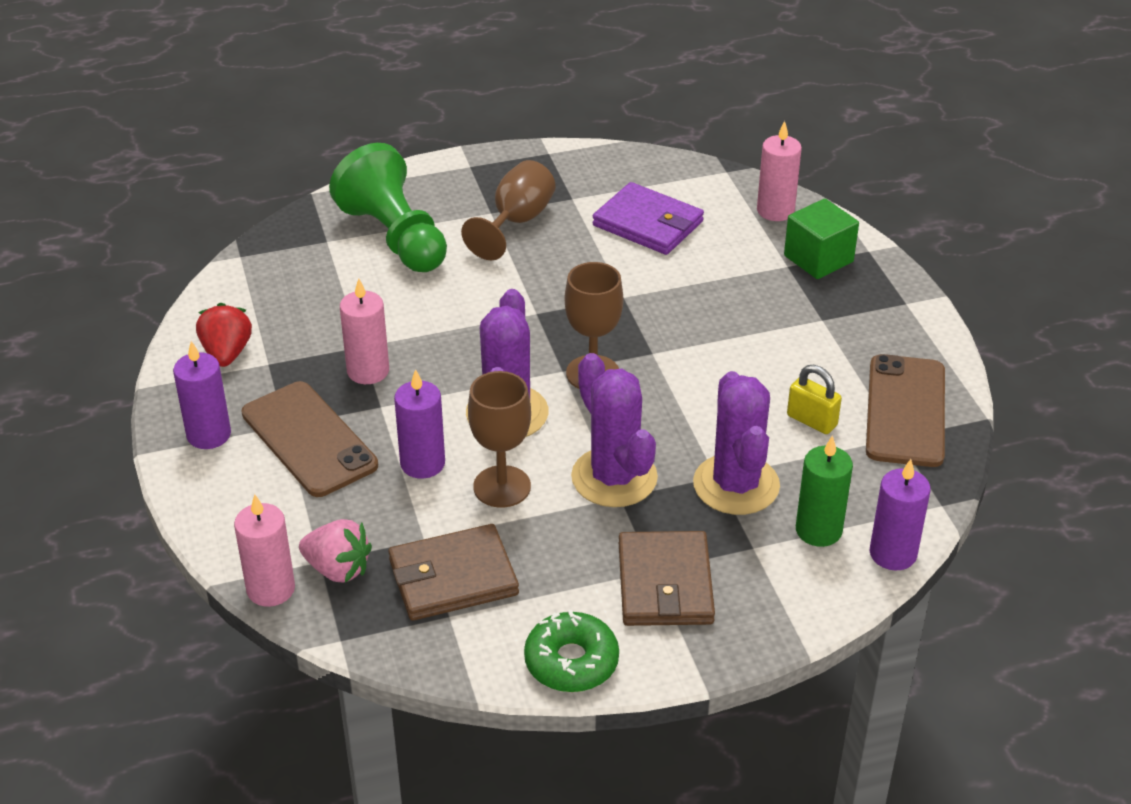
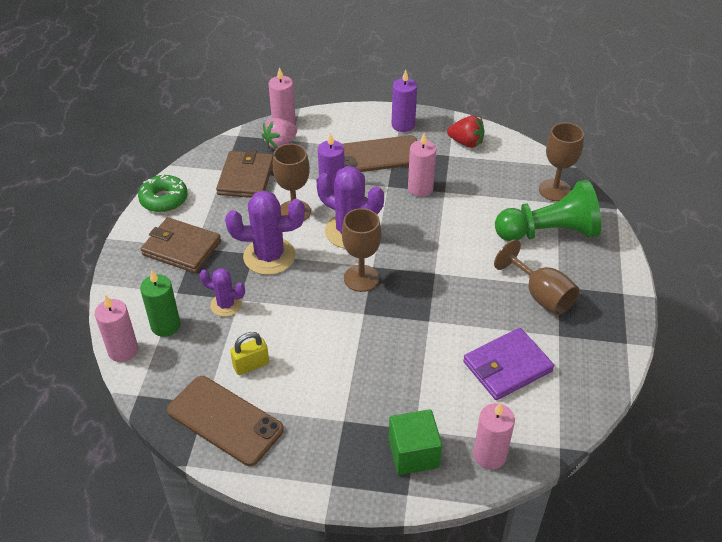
camera: 115 degrees right, 5 degrees up
(300, 248) = (555, 190): none -> brown goblet
(736, 485) = (226, 305): purple cactus -> purple cactus, size x0.57
(893, 554) = (123, 350): purple candle -> pink candle

